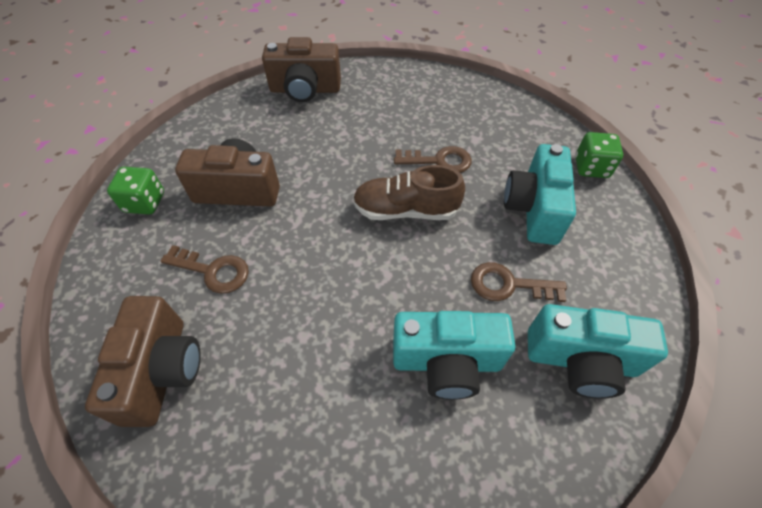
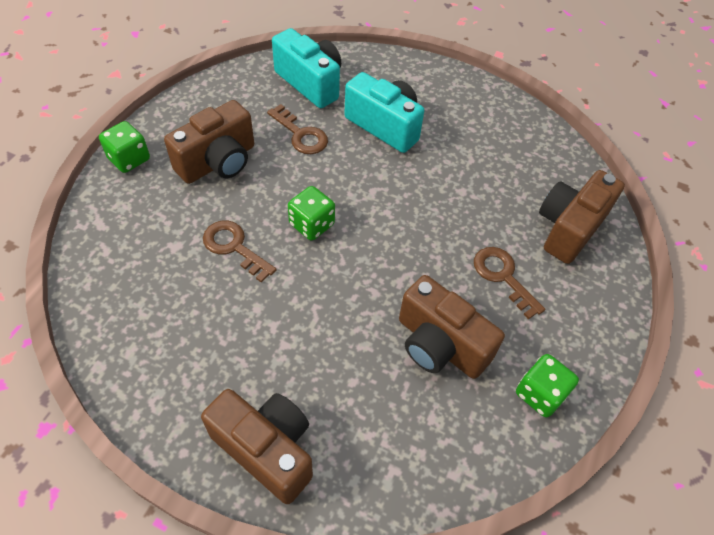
camera: 145 degrees left, 0 degrees up
(405, 210) = (312, 224): brown shoe -> green dice
(533, 209) = (218, 162): turquoise camera -> brown camera

